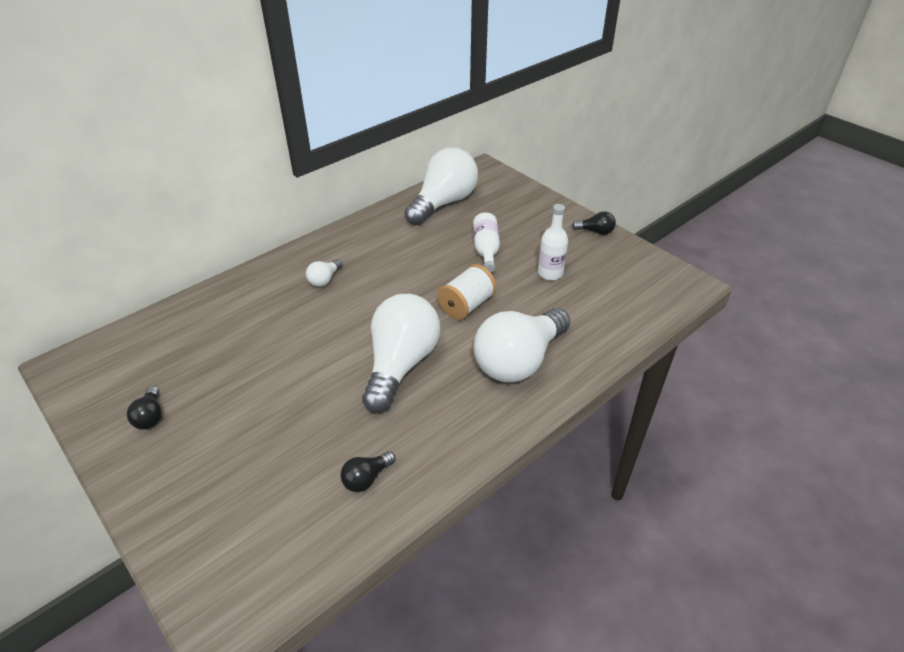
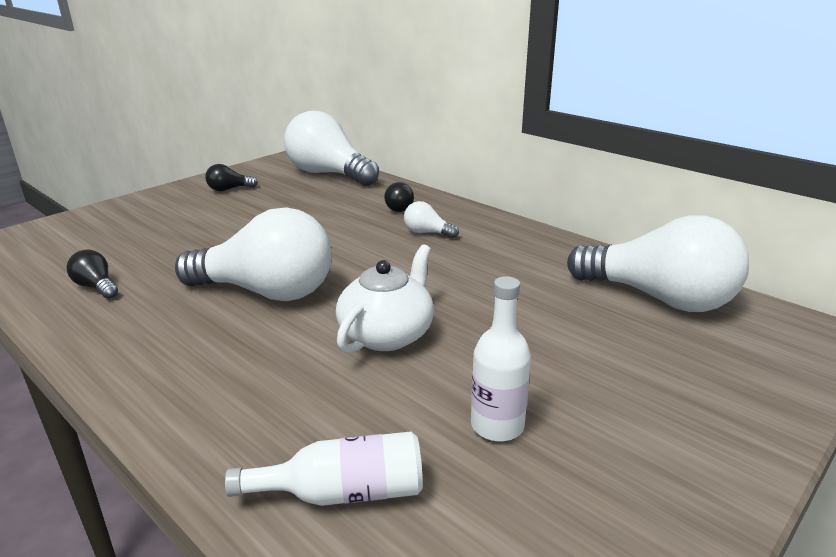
camera: 85 degrees right, 15 degrees down
(467, 305) = (387, 334): white spool -> white teapot
(486, 249) = (543, 346): white bottle -> white bottle (343, 493)
(519, 361) = (253, 389): white light bulb -> white light bulb (328, 174)
(595, 231) = (696, 507): black light bulb -> black light bulb (400, 207)

